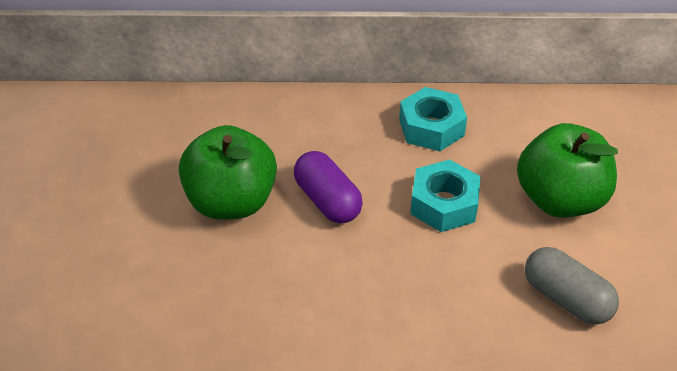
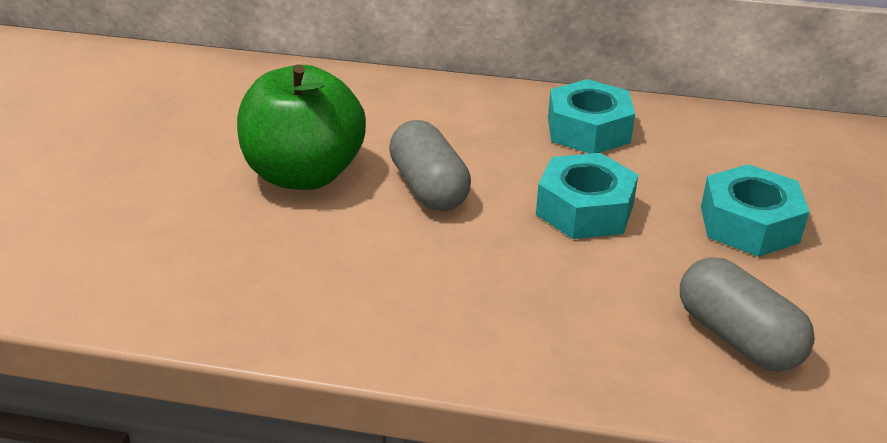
camera: 10 degrees right, 10 degrees down
(327, 200) = (429, 187): purple capsule -> grey capsule
(559, 199) = (749, 224): green apple -> turquoise nut

